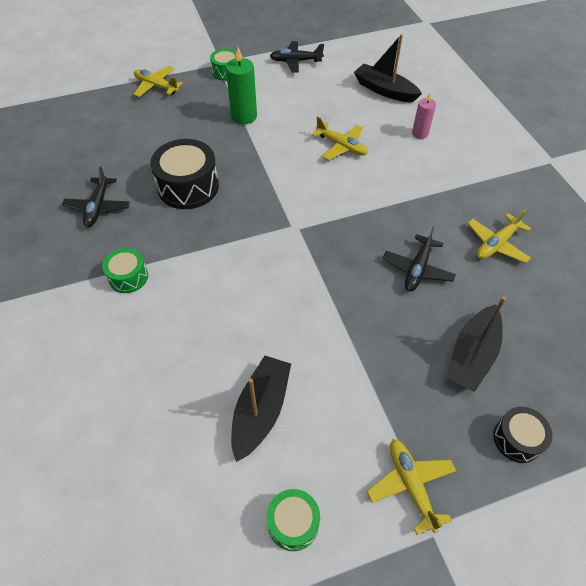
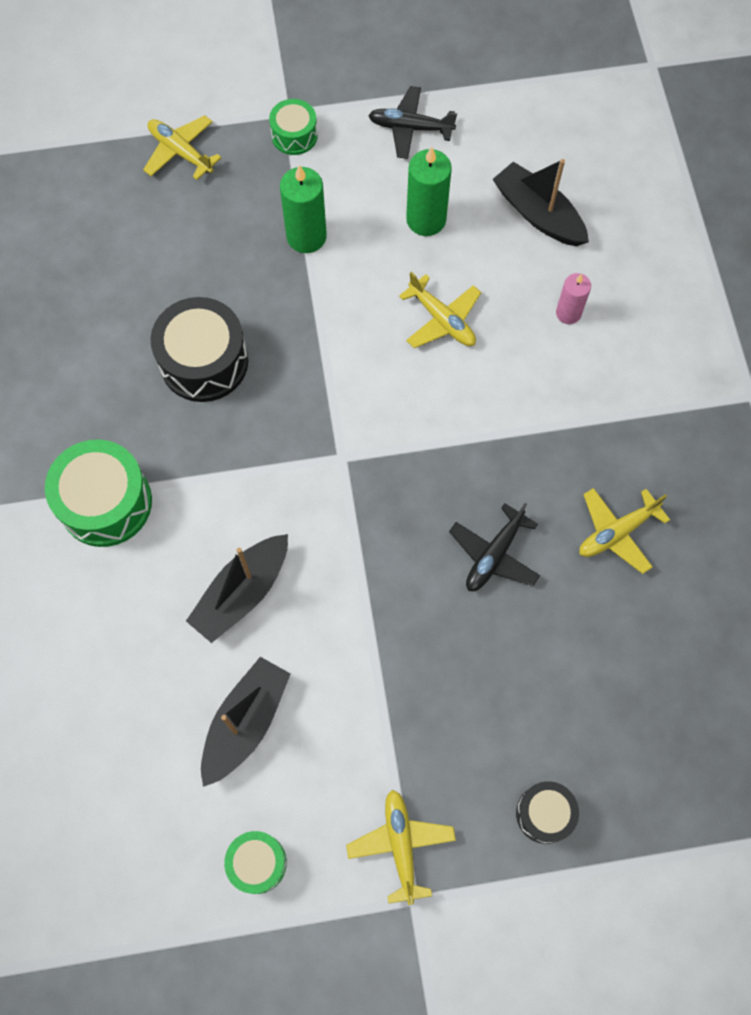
camera: 10 degrees right, 15 degrees up
(98, 207) = (74, 378): black plane -> none
(128, 277) = (105, 502): green drum -> green drum, size x1.77
(317, 100) = (426, 219): none -> green candle
(472, 355) = (526, 695): black boat -> black boat (242, 593)

